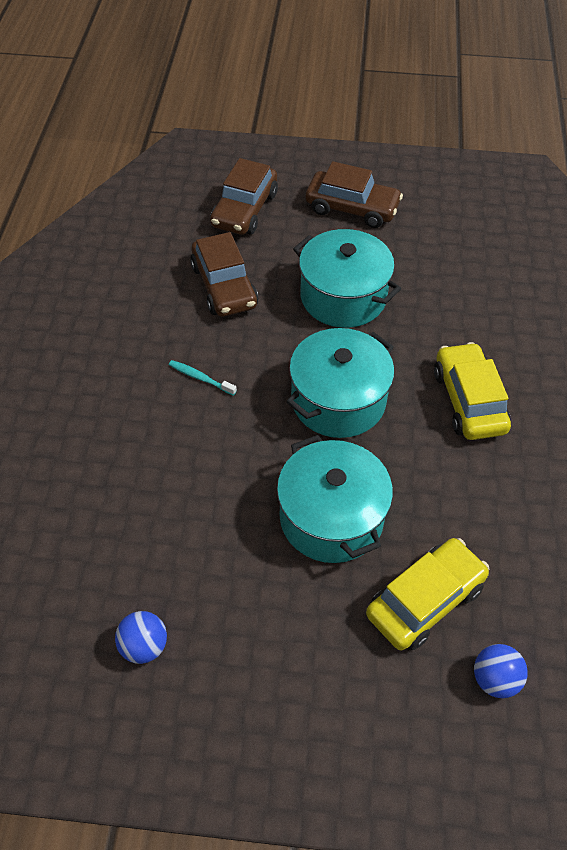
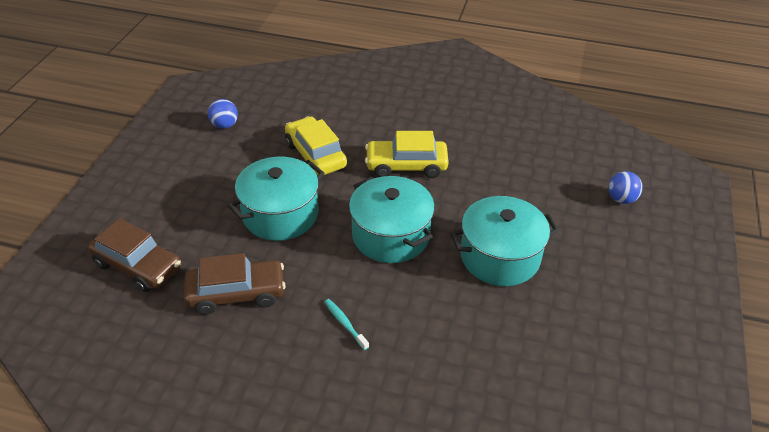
camera: 80 degrees left, 10 degrees down
(144, 646) = (611, 388): blue ball -> blue ball (224, 125)
(200, 378) = (345, 323): turquoise toothbrush -> turquoise toothbrush turned 105 degrees clockwise
(352, 208) = (175, 191): brown car -> none
(425, 600) = (568, 220): yellow car -> yellow car (315, 155)

